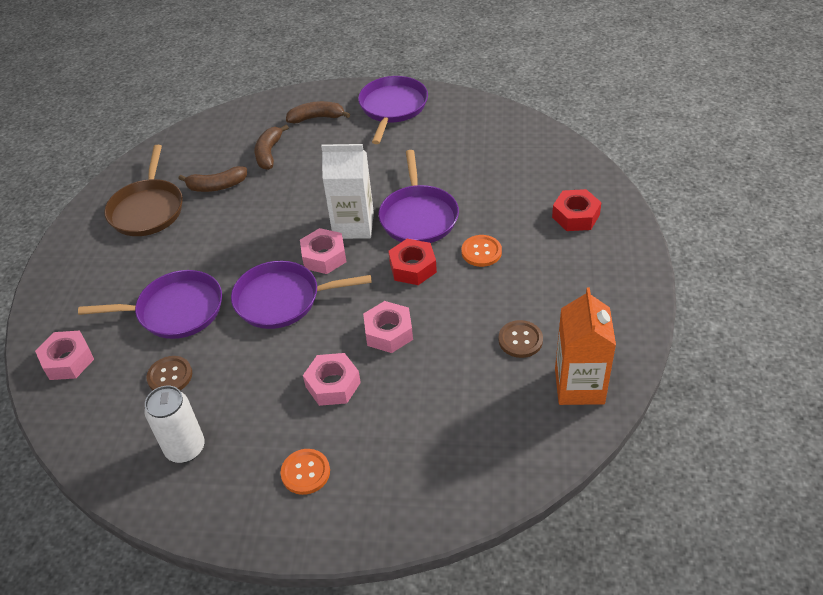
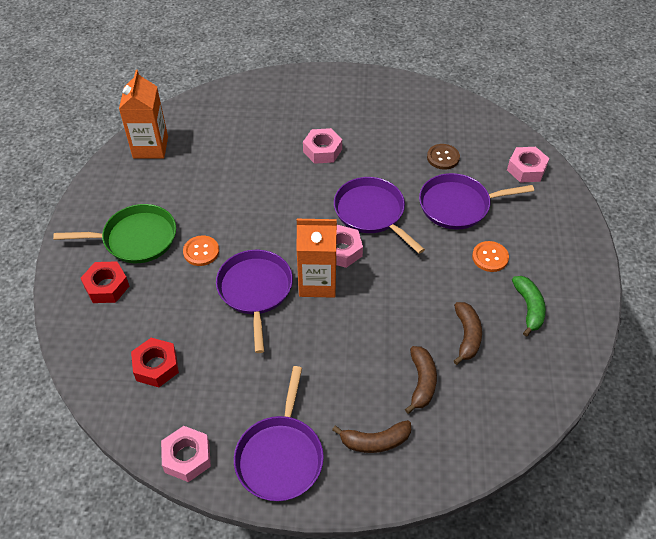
camera: 175 degrees right, 5 degrees up
(147, 209) = (528, 308): brown pan -> green banana
(185, 448) = (415, 115): white can -> none
(217, 186) = (467, 336): brown banana -> brown banana turned 105 degrees clockwise
(282, 299) = (371, 212): purple pan -> purple pan turned 120 degrees counterclockwise
(305, 472) = (334, 103): orange button -> orange button (490, 257)
(353, 225) = (317, 282): white carton -> orange carton
(388, 332) = (283, 185): pink nut -> pink nut (187, 457)
(413, 267) = (262, 238): red nut -> red nut (156, 366)
(520, 340) = (184, 178): brown button -> none
(560, 264) = (136, 238): none -> green pan

